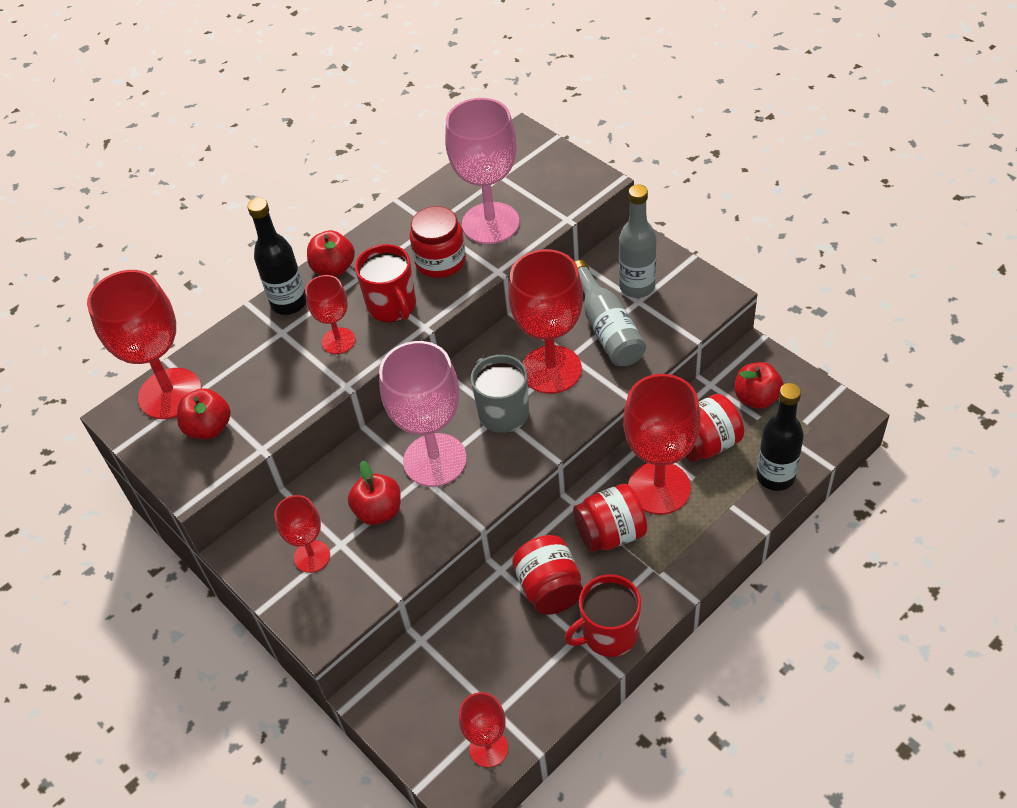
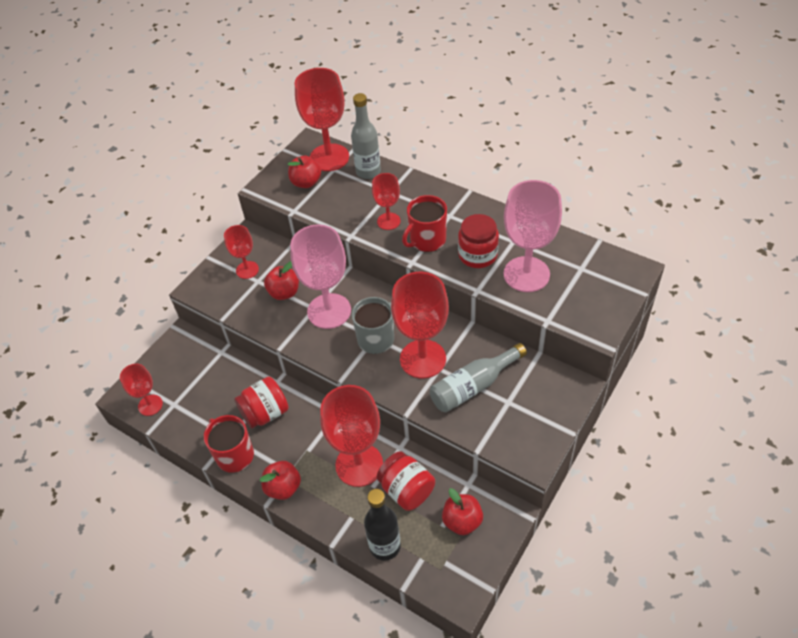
camera: 75 degrees right, 0 degrees up
(289, 303) = (416, 188): black bottle -> none
(334, 268) = (453, 200): red apple -> red apple (283, 487)
(610, 533) = (314, 440): red jar -> none
(637, 287) = (523, 398): grey bottle -> grey bottle (368, 172)

